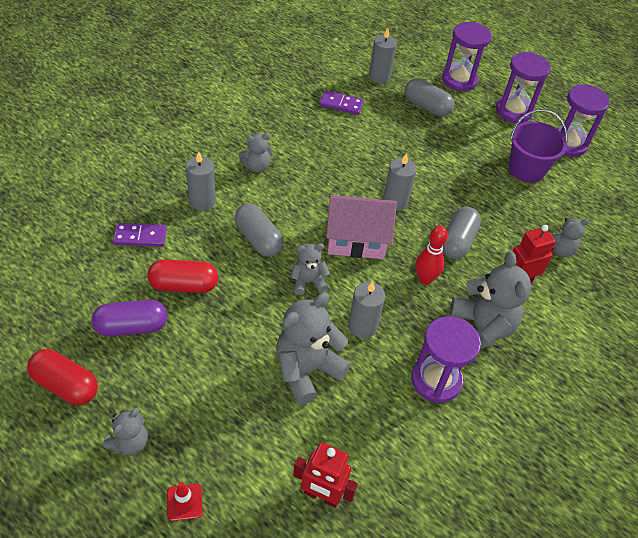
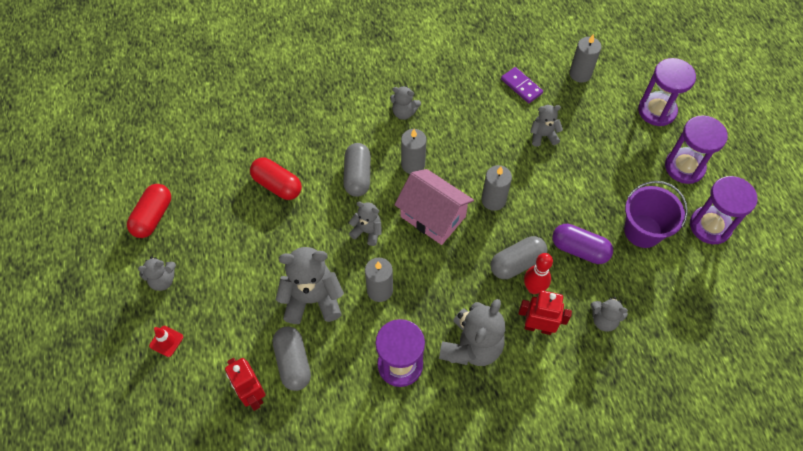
camera: 40 degrees right, 10 degrees up
(66, 385) = (153, 217): red capsule -> red capsule turned 45 degrees clockwise
(132, 327) = (221, 198): purple capsule -> purple capsule (579, 249)
(140, 237) = (275, 130): purple domino -> none
(202, 201) = (340, 122): grey candle -> grey candle (413, 164)
(391, 134) = (543, 136): none -> grey teddy bear
(425, 279) = (461, 280): red bowling pin -> red bowling pin (533, 288)
(426, 107) = (599, 124): grey capsule -> grey capsule (293, 362)

